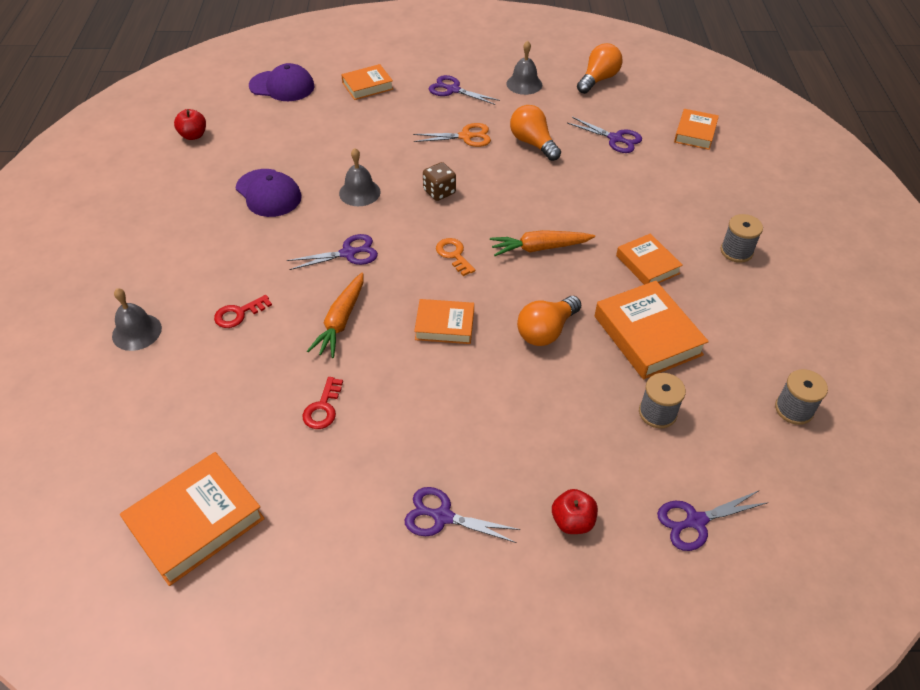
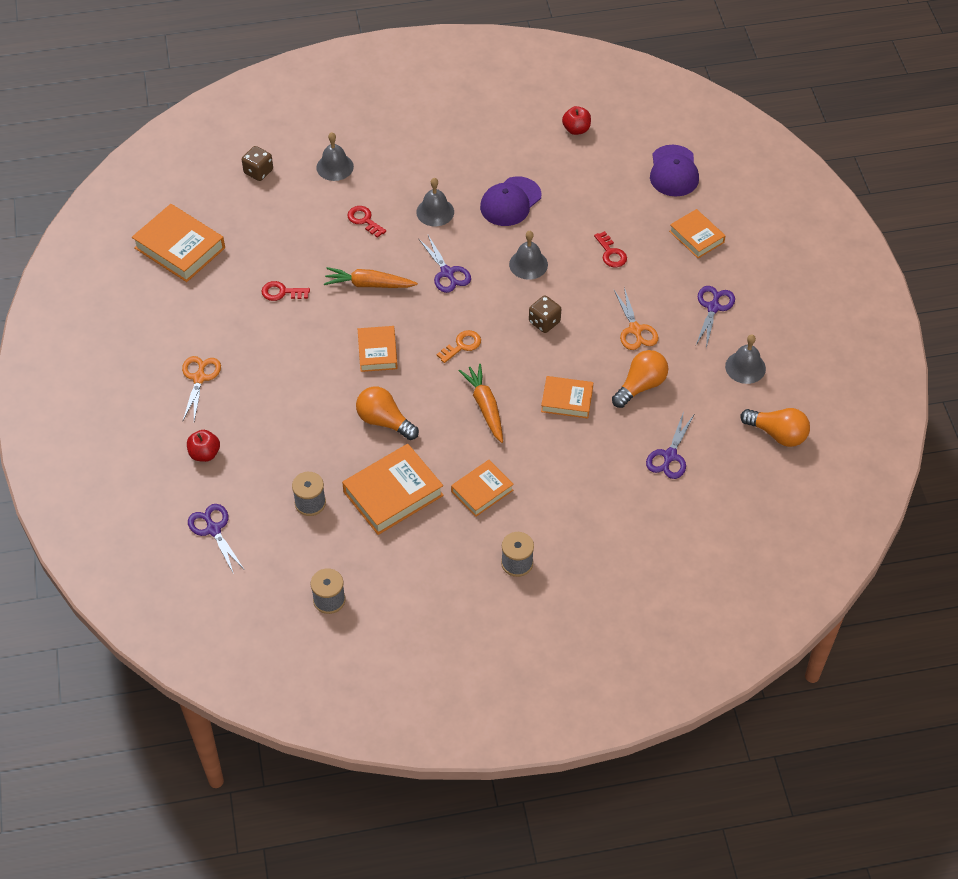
camera: 80 degrees right, 5 degrees up
(100, 412) = (258, 172): none -> brown dice
(255, 252) = (435, 212): none -> grey bell
(367, 137) = (611, 253): none -> red key
(443, 517) = (199, 378): purple scissors -> orange scissors
(695, 133) = (702, 528): orange book -> orange book (567, 400)

